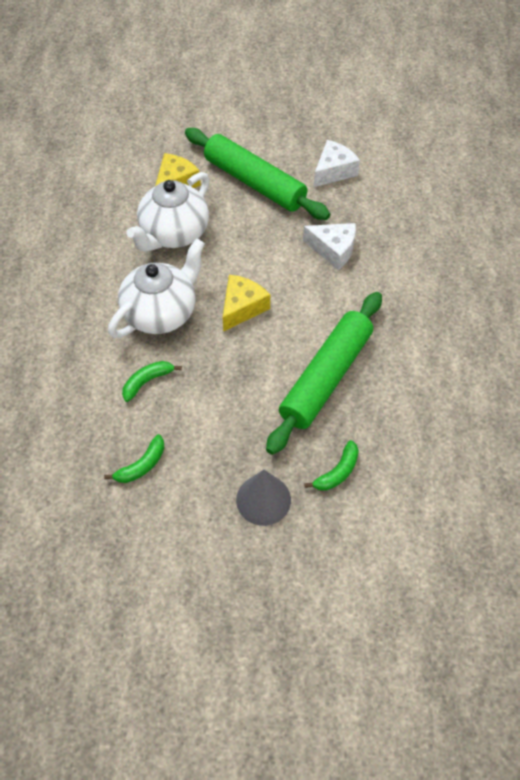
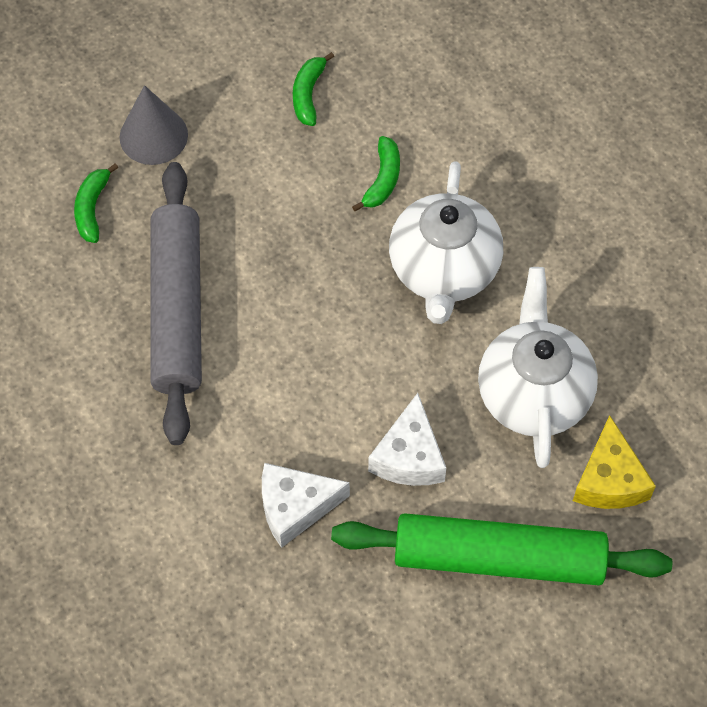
camera: 145 degrees right, 5 degrees up
(242, 307) = (350, 339): yellow cheese -> none
(326, 377) = (177, 310): green rolling pin -> grey rolling pin
(333, 171) = (398, 664): white cheese -> white cheese (409, 456)

